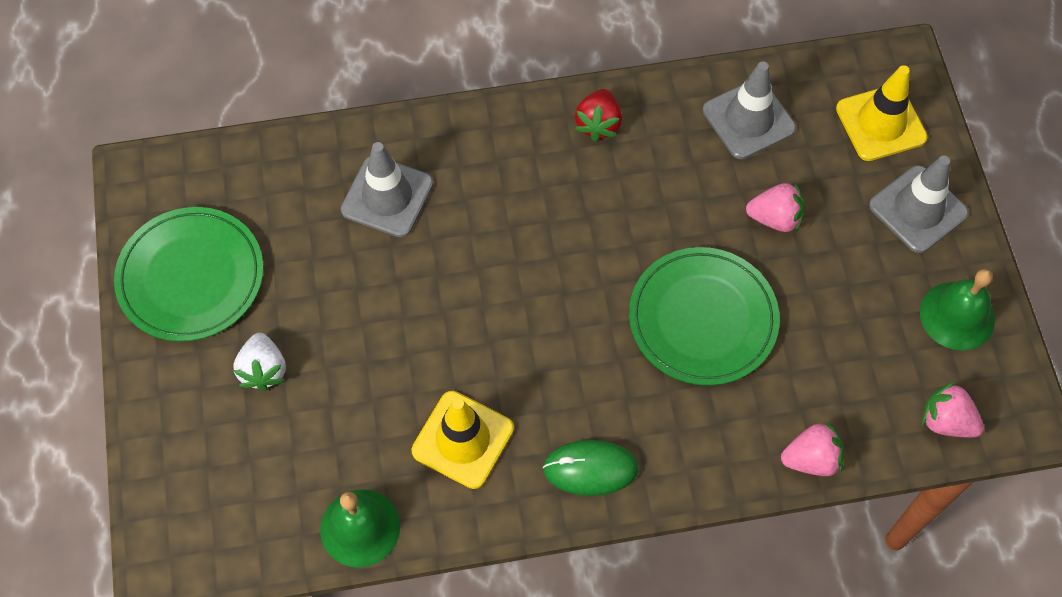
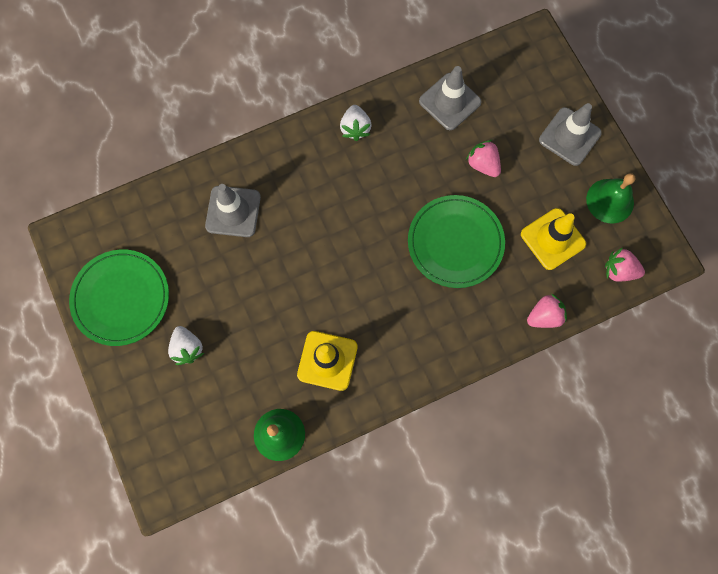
camera: 15 degrees left, 10 degrees up
(590, 469) = (411, 358): green mouse -> none
(598, 124) = (355, 128): red strawberry -> white strawberry
(775, 218) = (483, 164): pink strawberry -> pink strawberry turned 120 degrees counterclockwise
(880, 123) = (533, 84): yellow traffic cone -> yellow traffic cone (553, 239)

